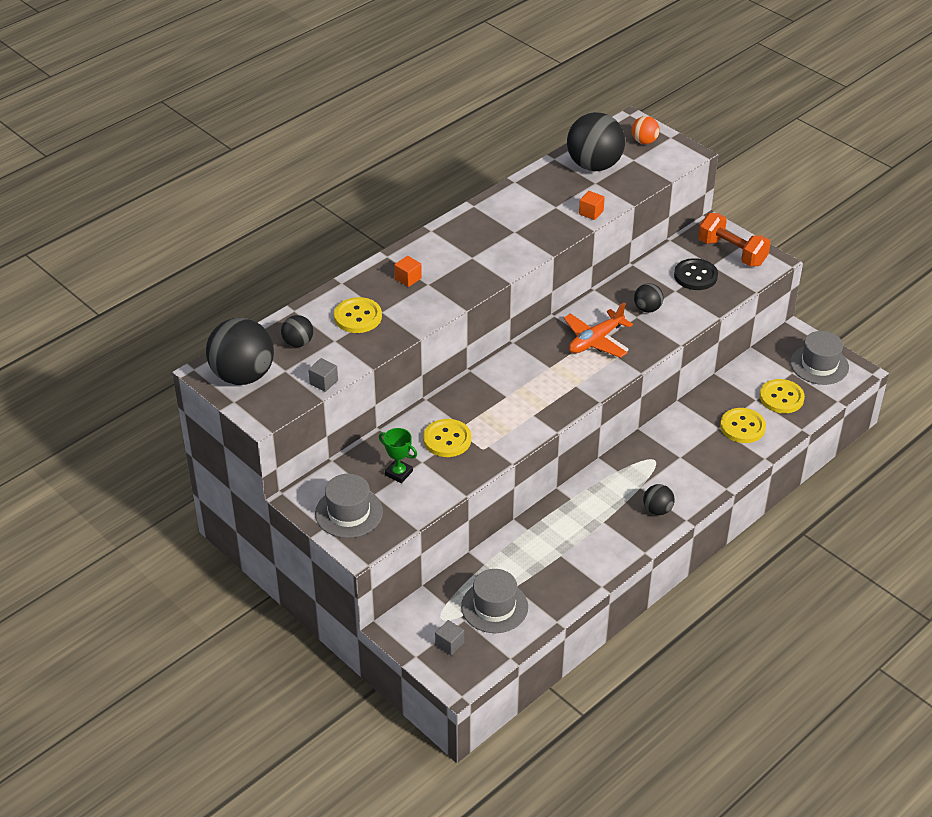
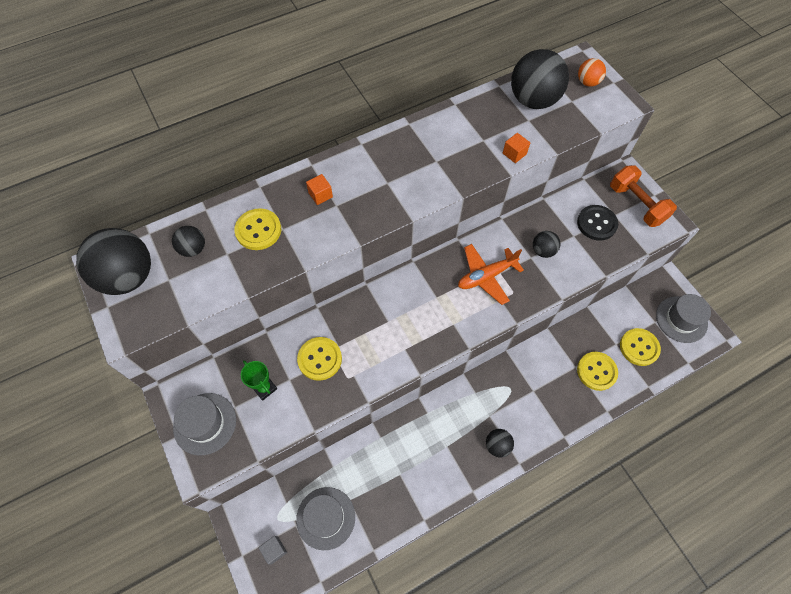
camera: 15 degrees right, 20 degrees up
(324, 382) = (197, 303): grey cube -> none

